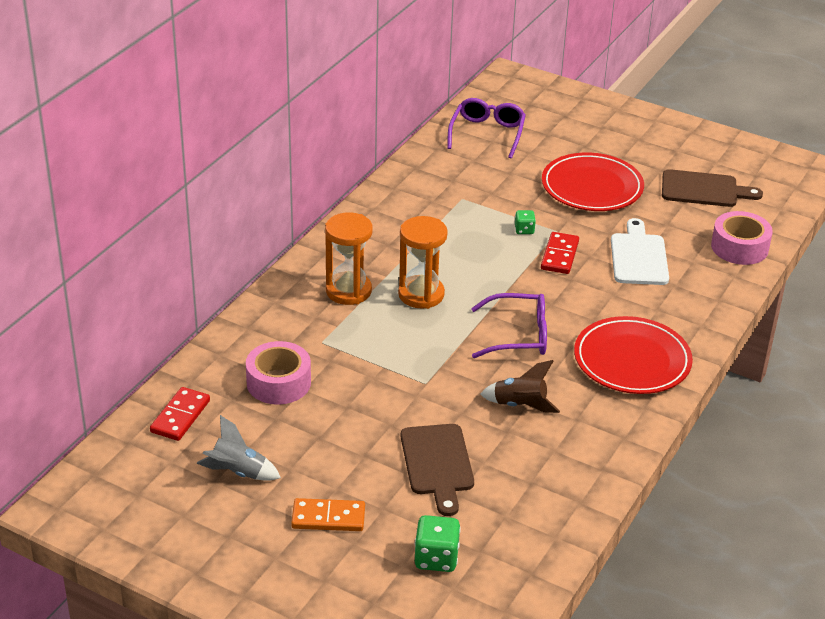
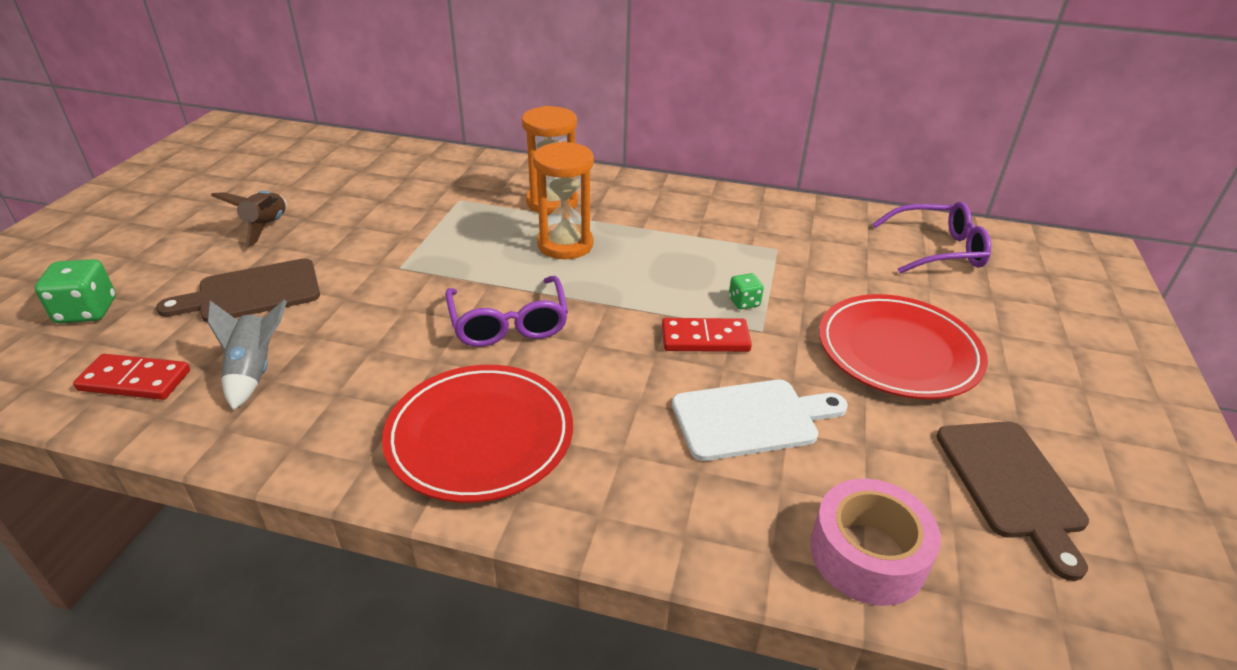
camera: 75 degrees right, 0 degrees up
(180, 416) = (335, 152): red domino -> red domino (135, 380)
(238, 472) = (253, 187): grey rocket -> grey rocket (254, 372)
(278, 382) = (389, 187): pink tape -> none
(328, 518) = (175, 239): orange domino -> none
(520, 405) = (362, 340): brown rocket -> brown rocket (266, 227)

